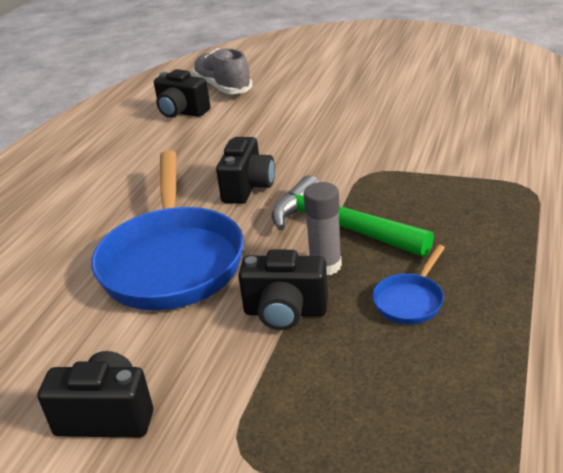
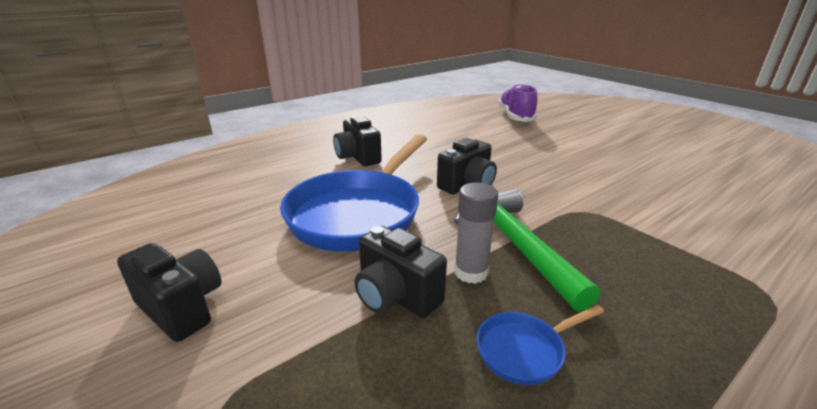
camera: 30 degrees right, 5 degrees down
(182, 112) = (471, 123): black camera -> black camera (358, 157)
(223, 87) = (515, 116): grey shoe -> purple shoe

